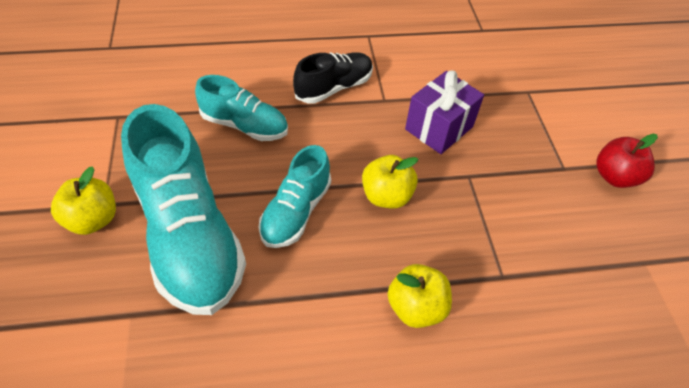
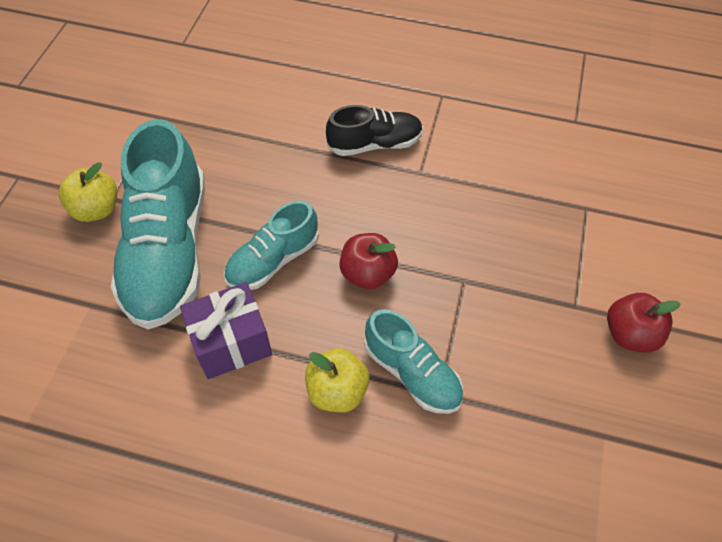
camera: 25 degrees right, 5 degrees up
(244, 125) = (267, 159): turquoise shoe -> turquoise shoe (412, 373)
(386, 196) = (367, 273): yellow apple -> red apple
(439, 128) = (461, 219): purple gift -> purple gift (231, 343)

